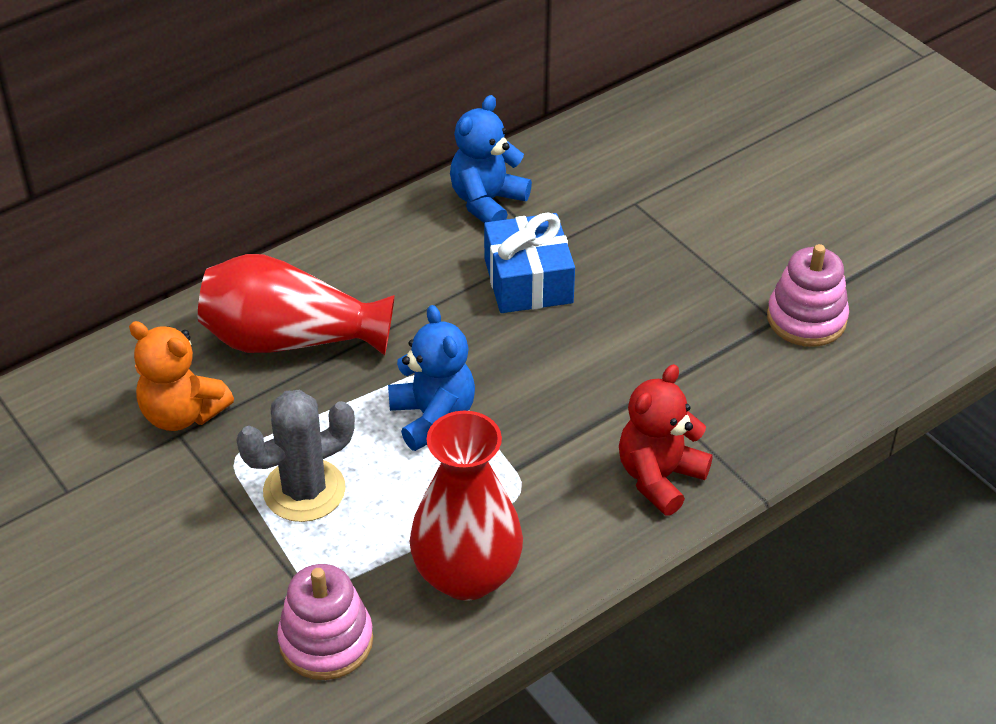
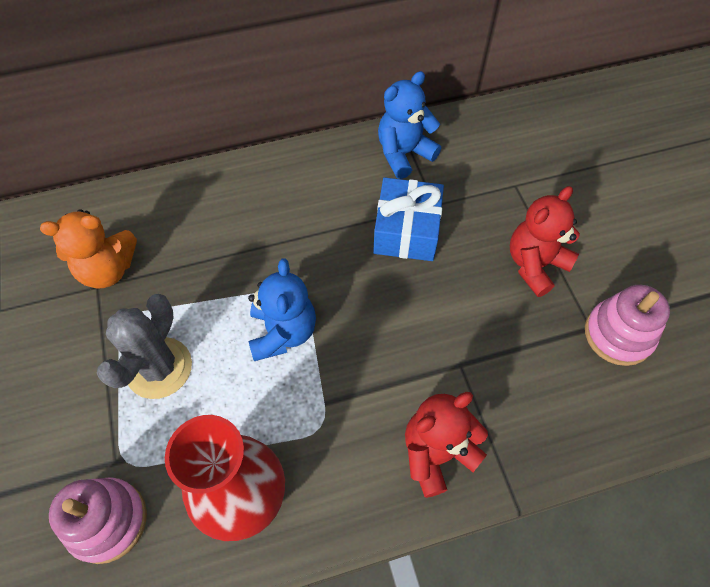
camera: 20 degrees right, 15 degrees up
(182, 414) = (108, 269): orange teddy bear -> orange teddy bear turned 60 degrees counterclockwise
(290, 339) = (212, 229): red vase -> none
(304, 490) = (159, 368): grey cactus -> grey cactus turned 60 degrees counterclockwise
(690, 277) = (535, 265): none -> red teddy bear

